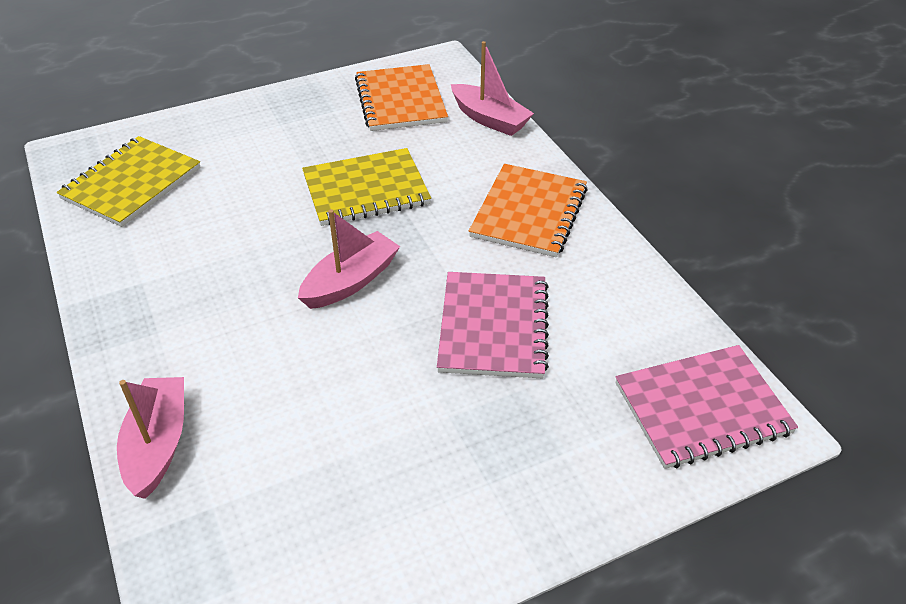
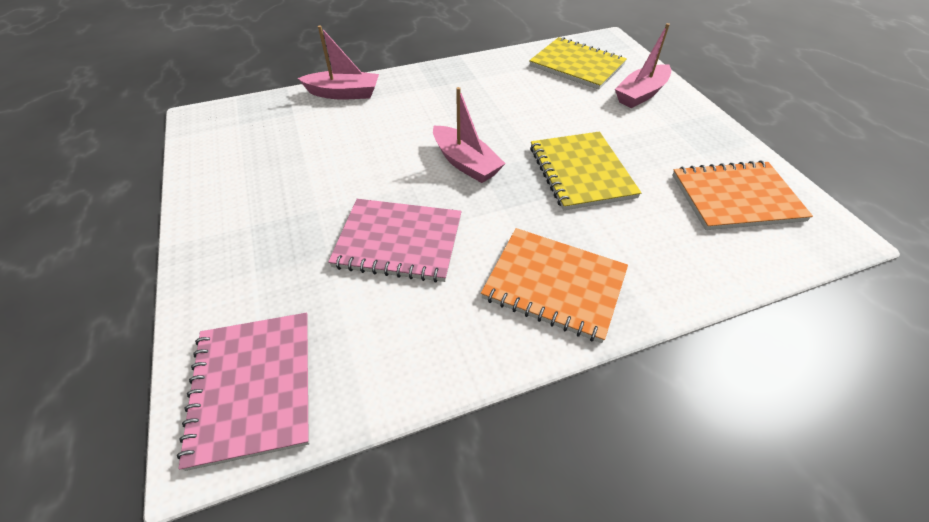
camera: 95 degrees right, 5 degrees up
(489, 119) = (724, 268): pink boat -> pink boat (641, 94)

